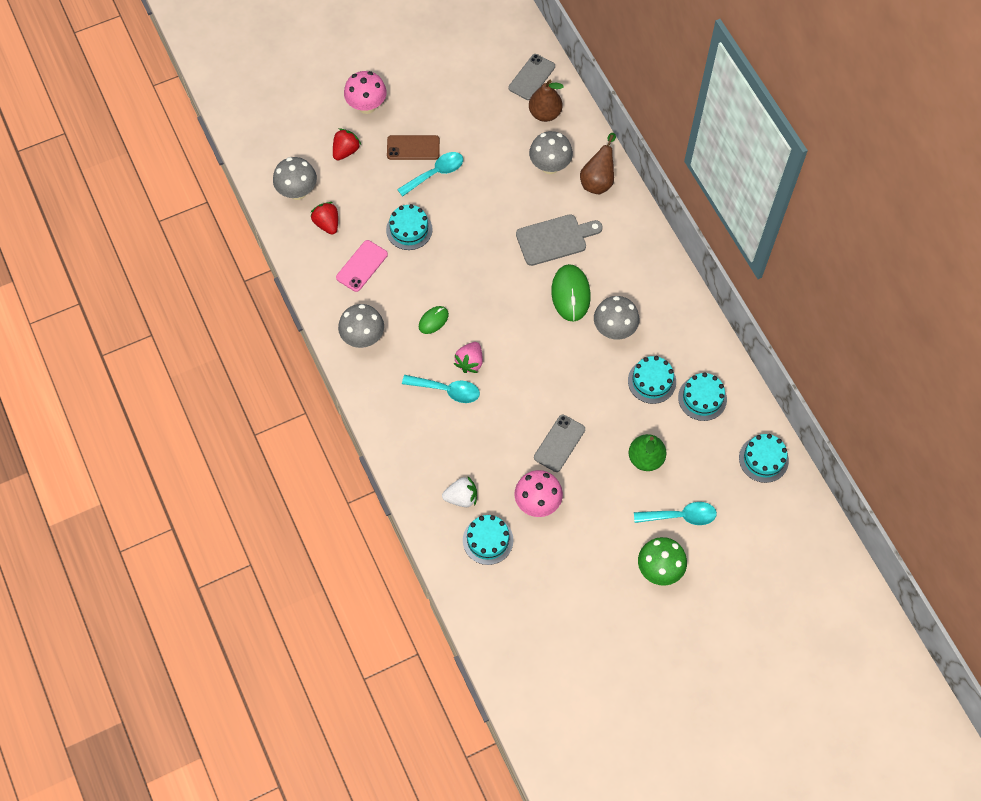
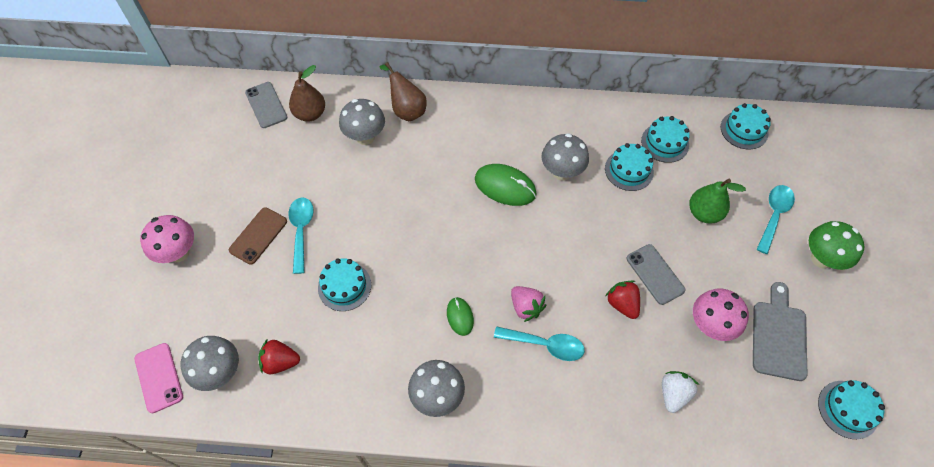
camera: 60 degrees left, 5 degrees down
(346, 151) = (212, 299): red strawberry -> red strawberry (622, 304)
(362, 266) = (353, 353): pink phone -> pink phone (159, 377)
(447, 390) = (545, 345): turquoise spoon -> turquoise spoon turned 60 degrees clockwise
(488, 540) = (733, 393): turquoise cake -> turquoise cake (848, 409)
(555, 239) = (441, 170): grey cutting board -> grey cutting board (779, 336)

